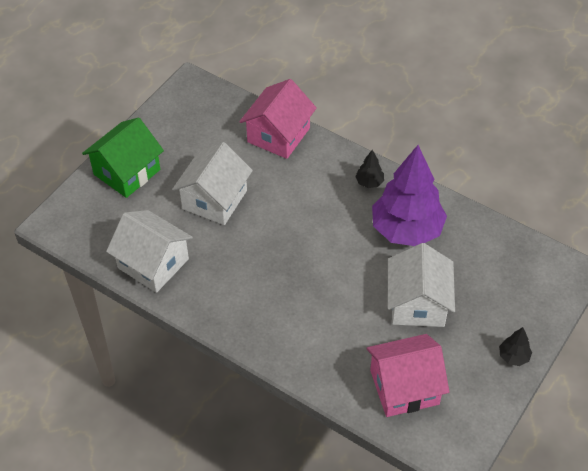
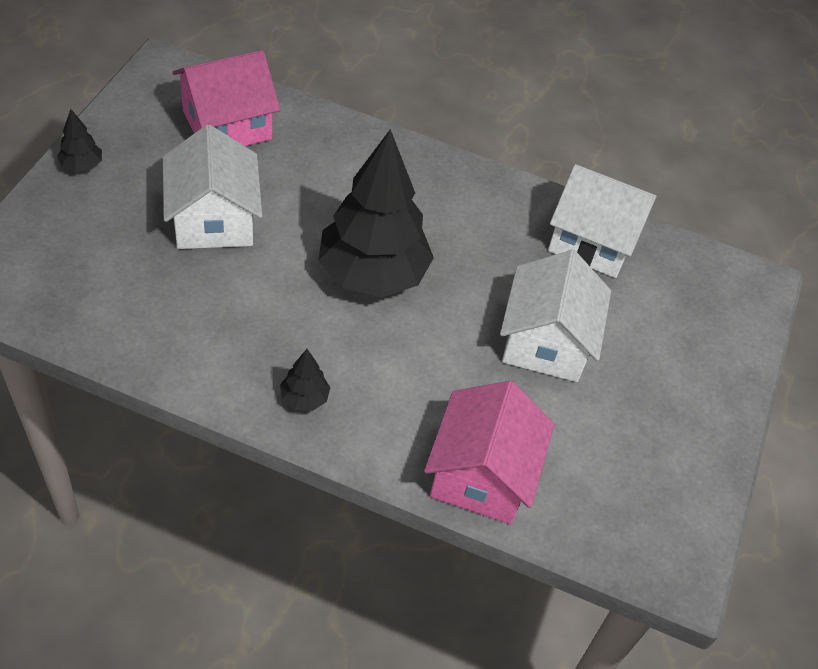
camera: 160 degrees right, 0 degrees up
(127, 172) = (699, 374): green house -> none
(314, 253) = (372, 274): none -> black tree
(406, 230) = (235, 322): purple tree -> none

